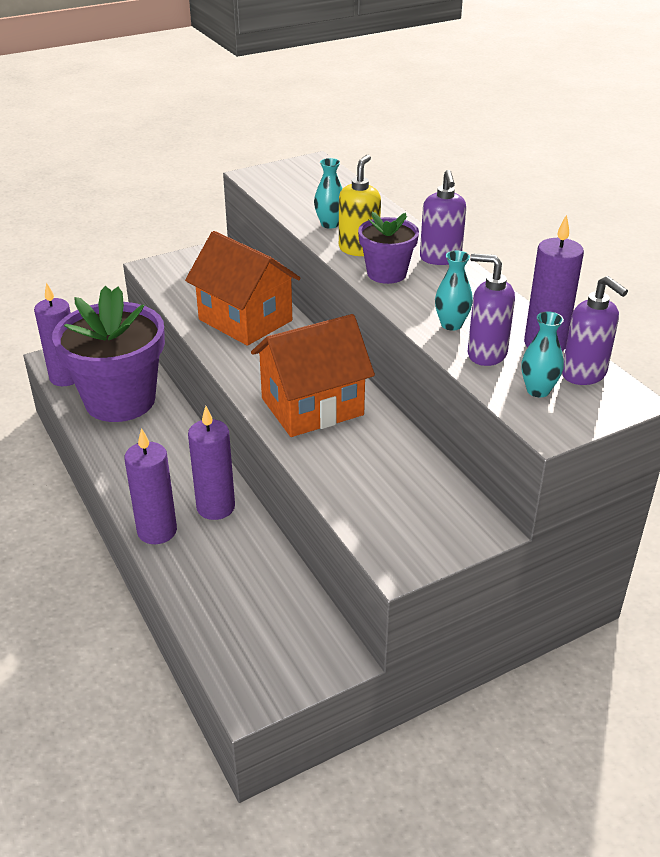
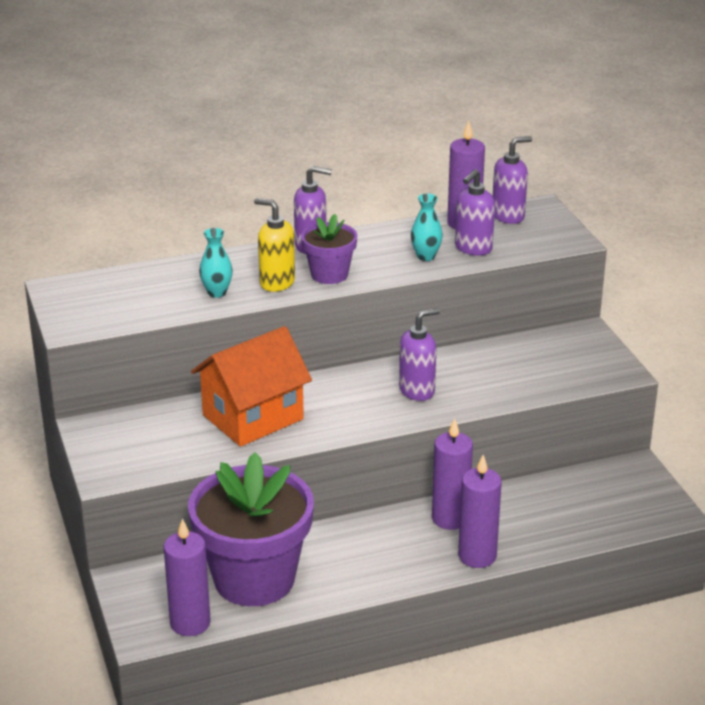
camera: 80 degrees left, 5 degrees down
(312, 407) = (417, 391): orange house -> purple soap dispenser
(538, 390) = (526, 236): turquoise vase -> none

